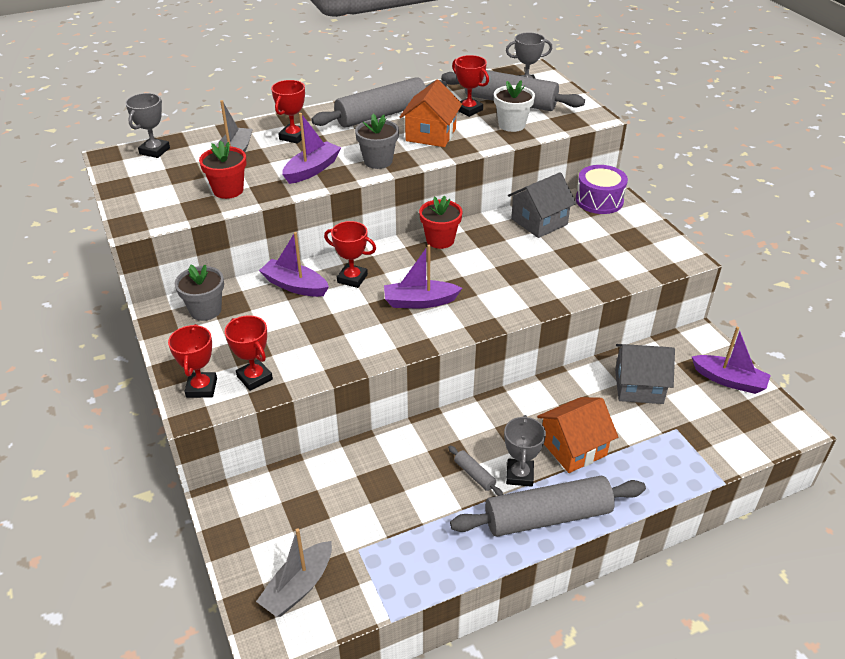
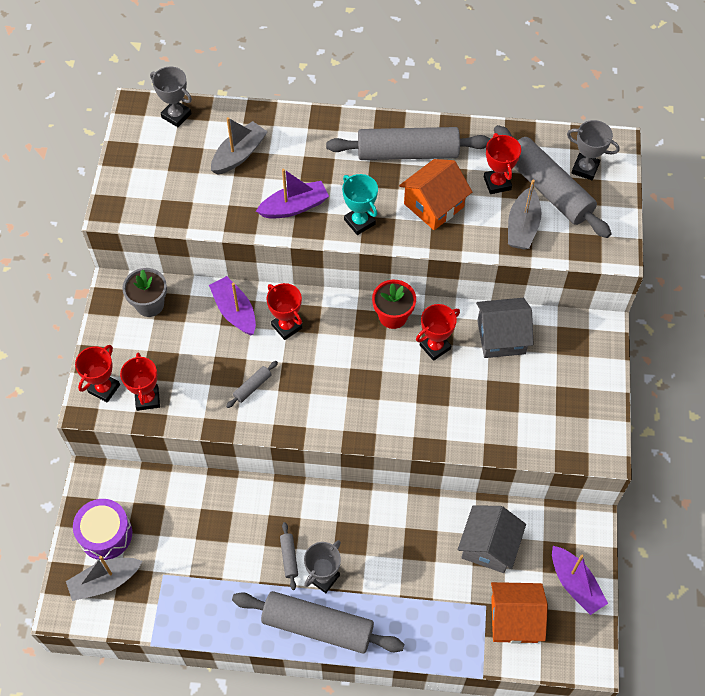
camera: 30 degrees right, 20 degrees up
(154, 151) = (176, 115): grey trophy -> grey trophy turned 75 degrees clockwise
(228, 190) = (208, 201): red flower pot -> none
(293, 137) = (306, 150): red trophy -> red trophy (435, 347)
(354, 329) = (252, 387): none -> grey rolling pin
(378, 161) = (359, 222): grey flower pot -> turquoise trophy
(420, 302) = (325, 383): purple boat -> none
(511, 125) = (522, 226): white flower pot -> grey boat
(573, 447) = (385, 576): orange house -> orange house (514, 619)
(599, 200) = (582, 337): purple drum -> purple drum (105, 534)
(638, 386) = (488, 546): grey house -> grey house turned 75 degrees clockwise

